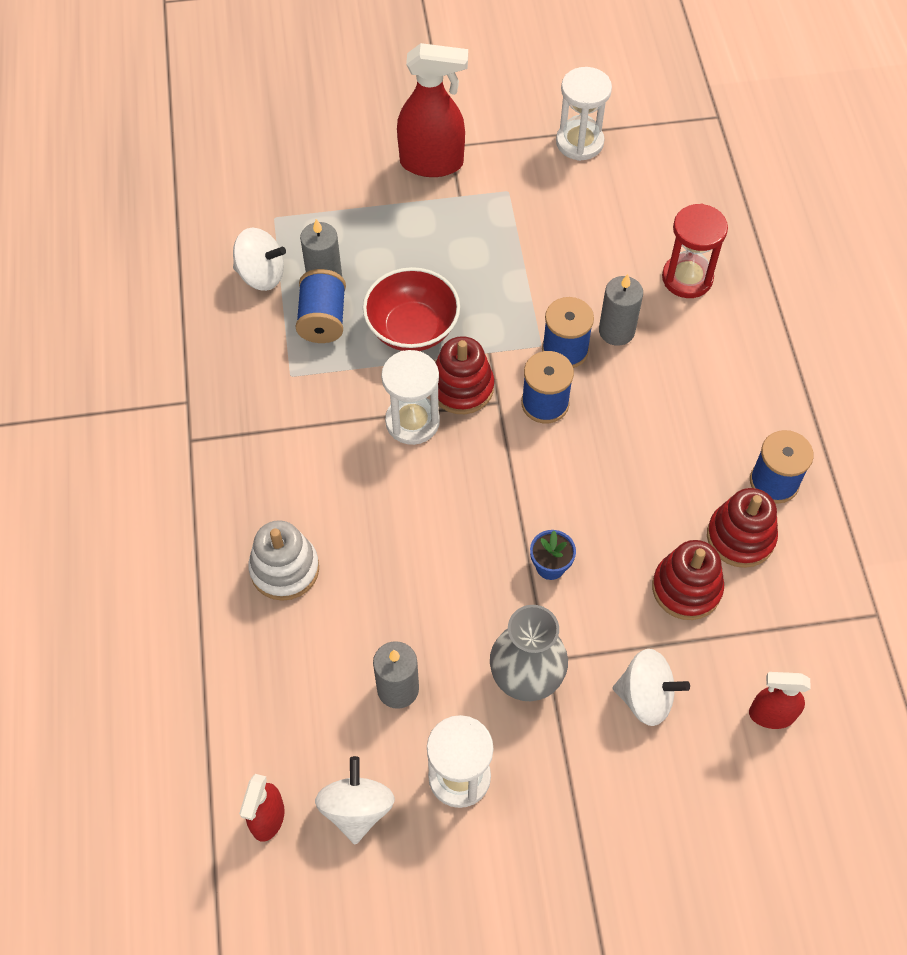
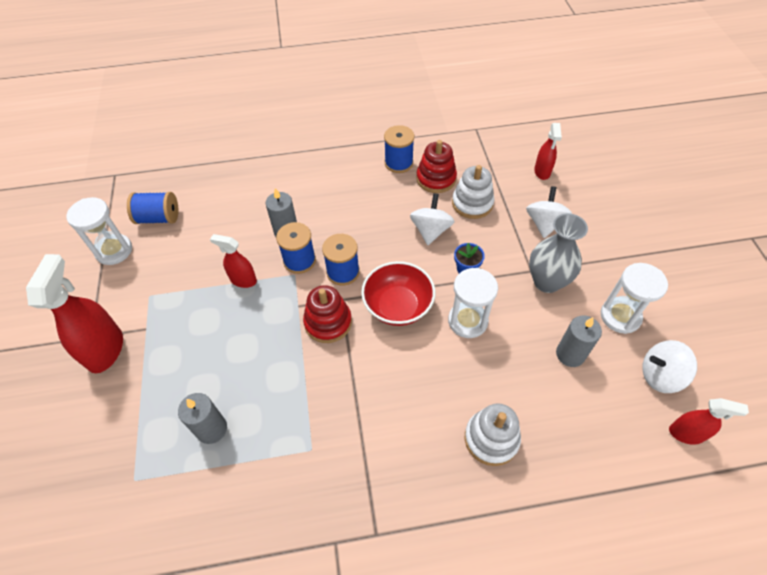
camera: 90 degrees left, 5 degrees down
(261, 275) = (199, 486): white spinning top -> white spinning top (430, 230)
(323, 319) = (256, 427): blue spool -> blue spool (159, 218)
(412, 328) = (272, 357): red bowl -> red bowl (398, 306)
(412, 421) = (357, 354): white hourglass -> white hourglass (467, 321)
(531, 287) = (243, 280): none -> red spray bottle
(686, 588) = (472, 203): red stacking toy -> white stacking toy
(687, 278) = (248, 195): red hourglass -> none

